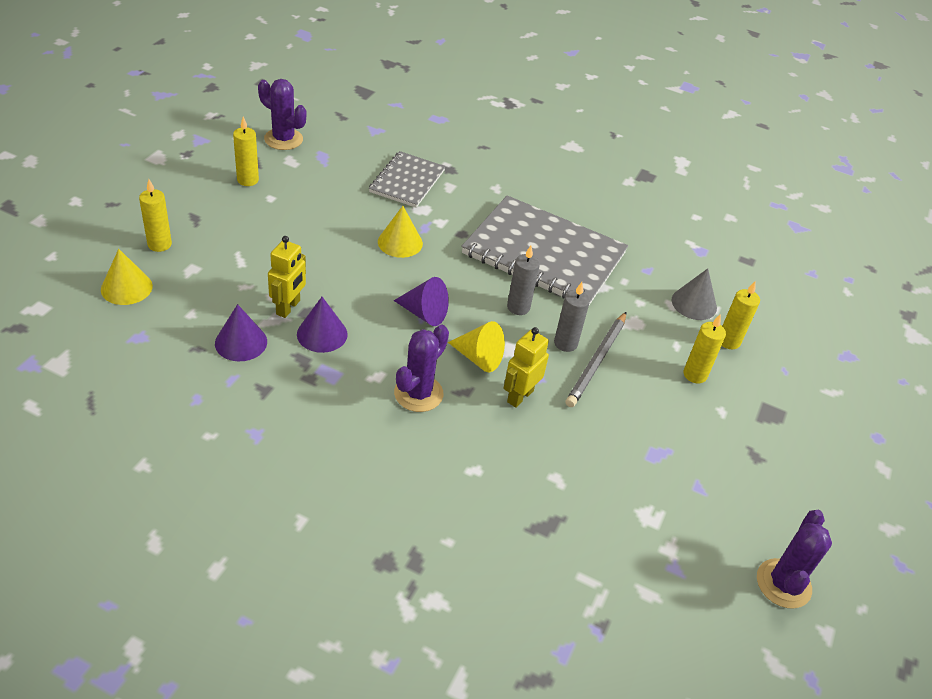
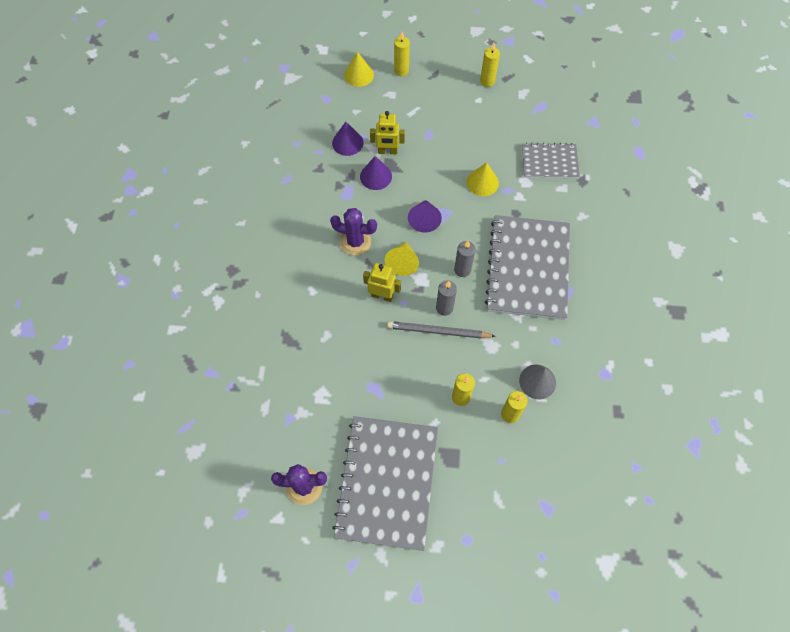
camera: 75 degrees right, 20 degrees up
(283, 139) = (542, 79): purple cactus -> none
(794, 487) = (387, 482): none -> grey notebook

